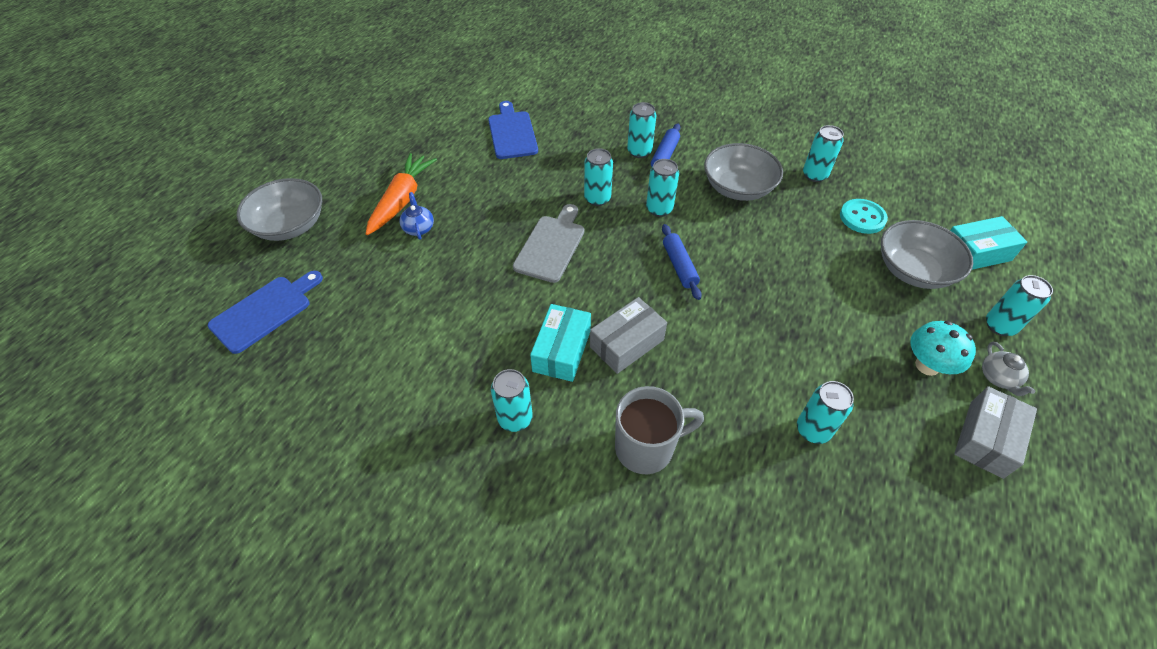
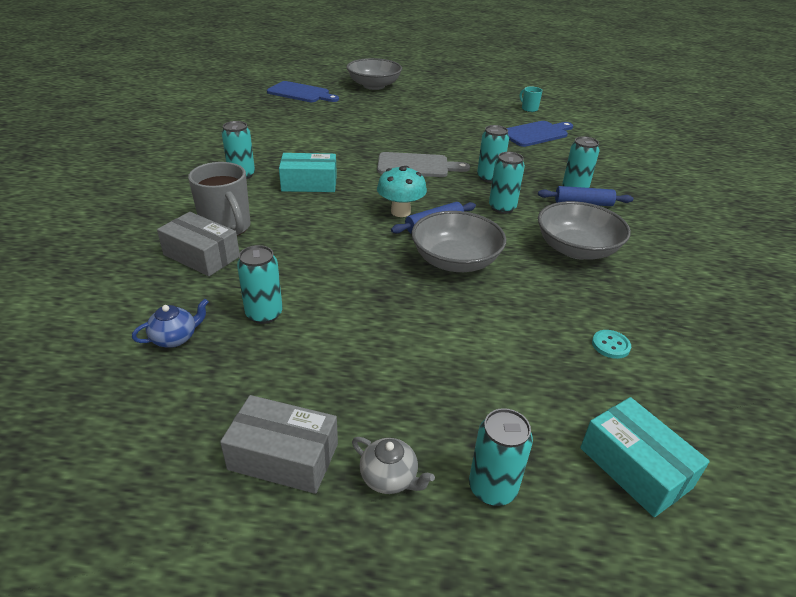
camera: 70 degrees right, 15 degrees down
(402, 200) = (423, 110): orange carrot -> none
(418, 228) = (399, 119): blue teapot -> blue teapot (175, 338)
(446, 116) = (529, 109): none -> turquoise mug
(626, 343) = (328, 209): grey box -> grey box (201, 255)
(814, 175) = (655, 303): turquoise can -> none
(862, 218) = (610, 345): turquoise button -> turquoise button, size x0.61
(913, 270) = (545, 394): grey bowl -> grey bowl (455, 261)
(927, 365) = (382, 403): turquoise mushroom -> turquoise mushroom (400, 212)
(998, 378) = (389, 478): grey teapot -> grey teapot turned 120 degrees counterclockwise

